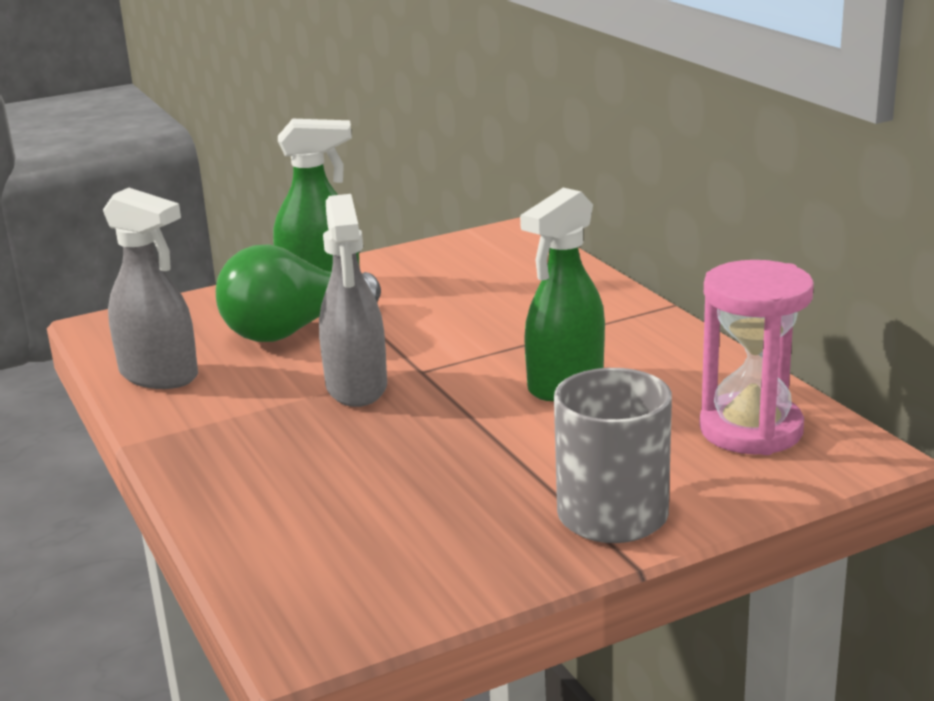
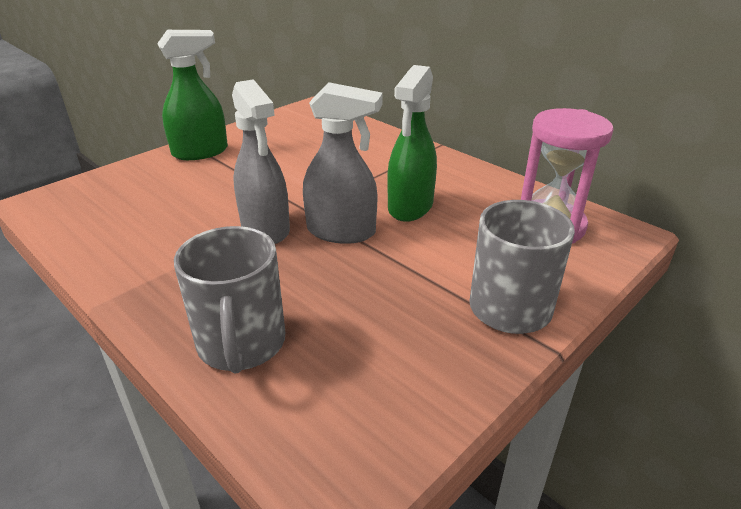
camera: 20 degrees left, 10 degrees up
(159, 375) = (103, 238): grey spray bottle -> grey spray bottle (342, 232)
(266, 503) = (241, 344): none -> grey mug
(293, 330) = (196, 188): green light bulb -> none

